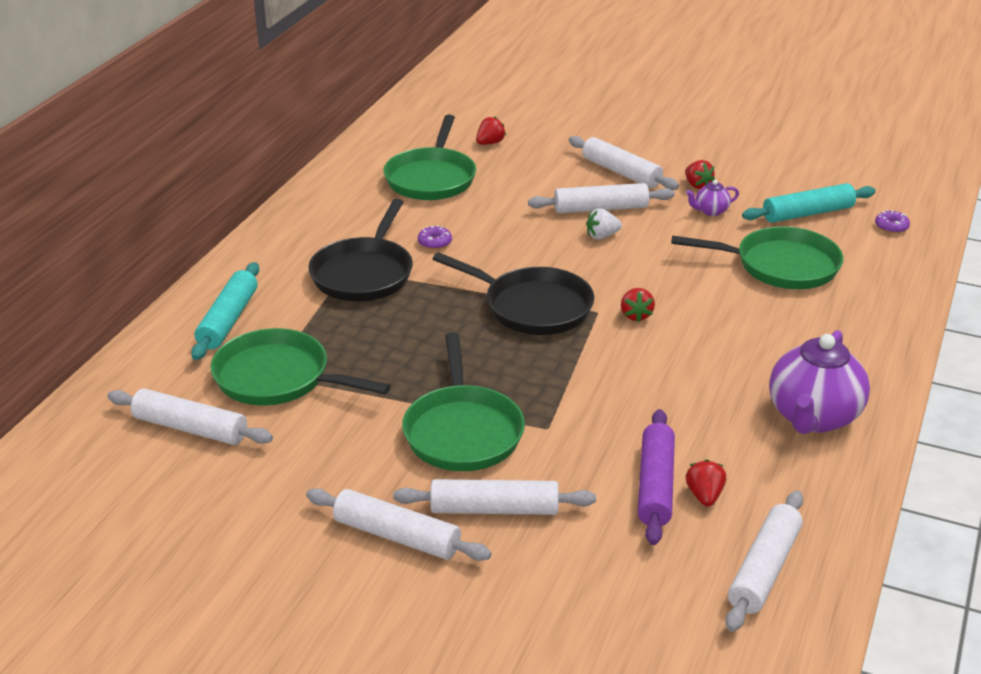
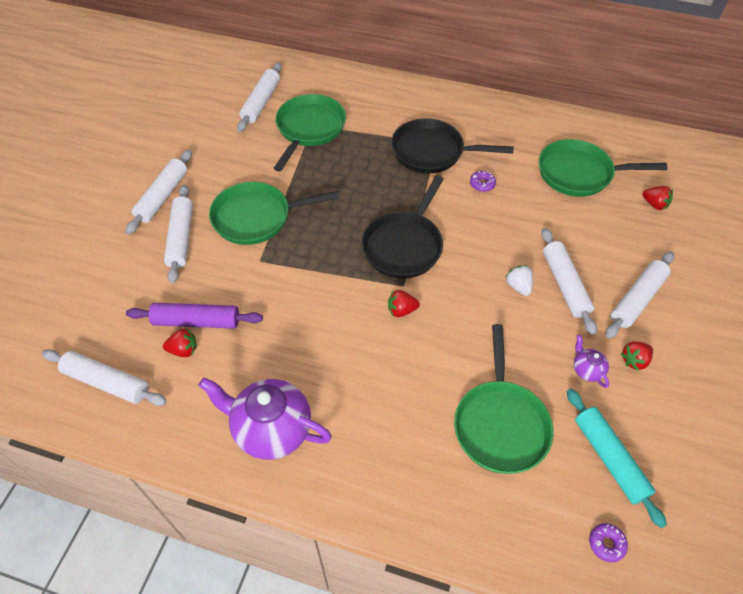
camera: 85 degrees right, 20 degrees up
(228, 320) = (368, 99): turquoise rolling pin -> none

